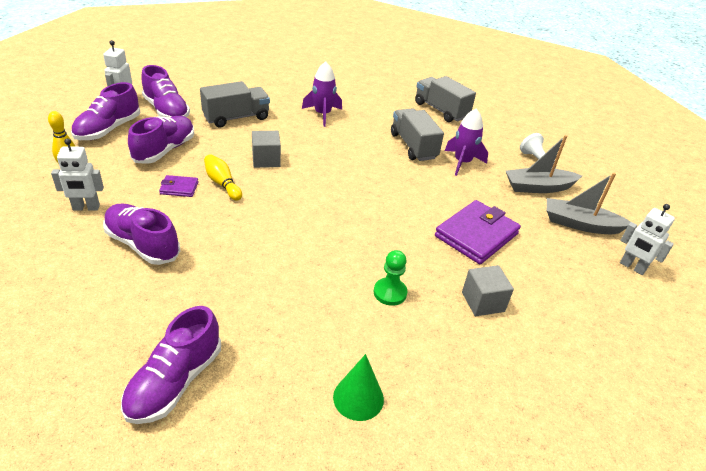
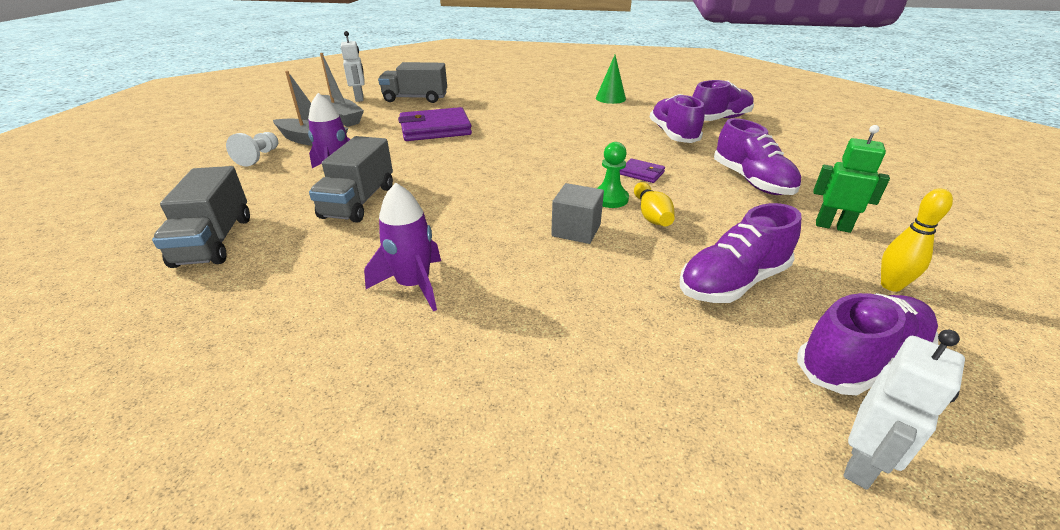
camera: 145 degrees left, 5 degrees down
(86, 208) = (832, 226): white robot -> green robot
(166, 111) = (732, 385): purple shoe -> purple shoe (673, 134)
(179, 188) = (710, 222): purple wallet -> purple wallet (641, 173)
(236, 117) = (581, 321): grey truck -> grey truck (415, 98)
(390, 293) = (548, 120): green pawn -> green pawn (610, 199)
(483, 302) = (490, 107): grey cube -> none

